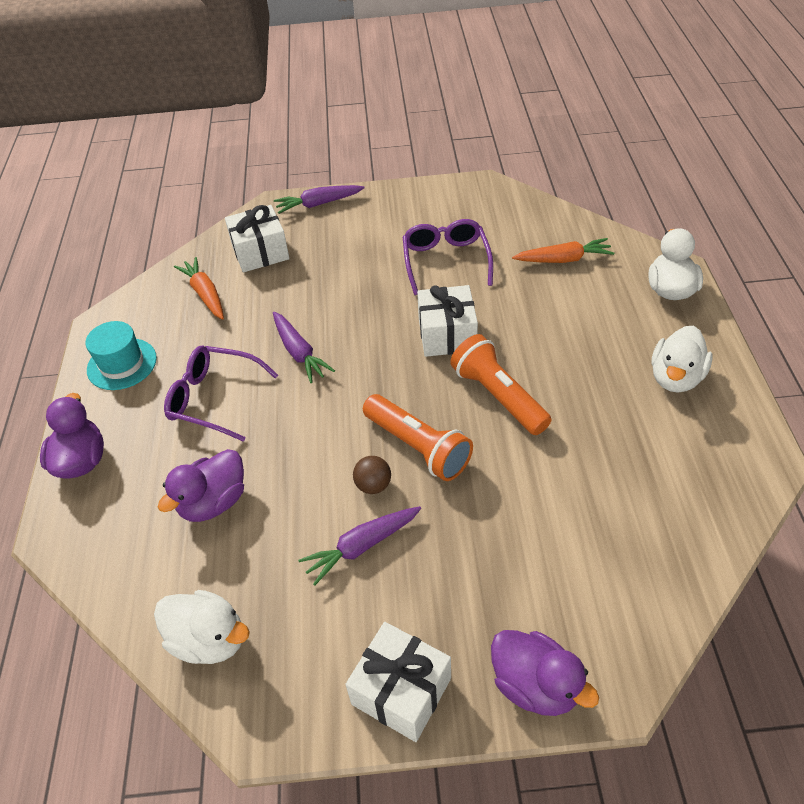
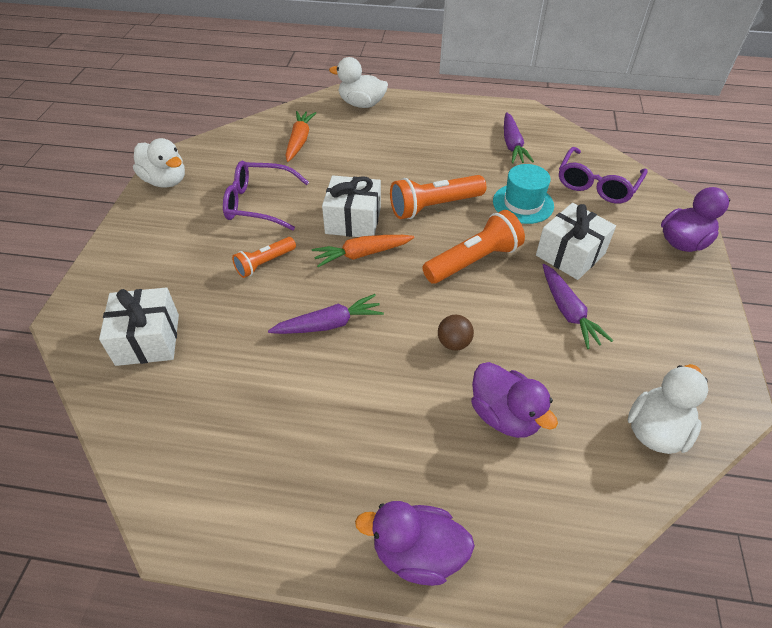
camera: 80 degrees left, 0 degrees up
(122, 364) = (268, 503): turquoise hat -> turquoise hat (523, 203)
(205, 294) = (189, 401): orange carrot -> orange carrot (362, 254)
(214, 398) = (365, 405): purple glasses -> purple glasses (597, 184)
(318, 204) = (100, 278): purple carrot -> purple carrot (512, 145)
(364, 290) = (264, 263): none -> orange flashlight
(373, 485) = (507, 295): brown ball -> brown ball (454, 343)
(401, 691) = (694, 309): white gift -> white gift (570, 254)
(675, 378) = (446, 124): white duck -> white duck (165, 181)

